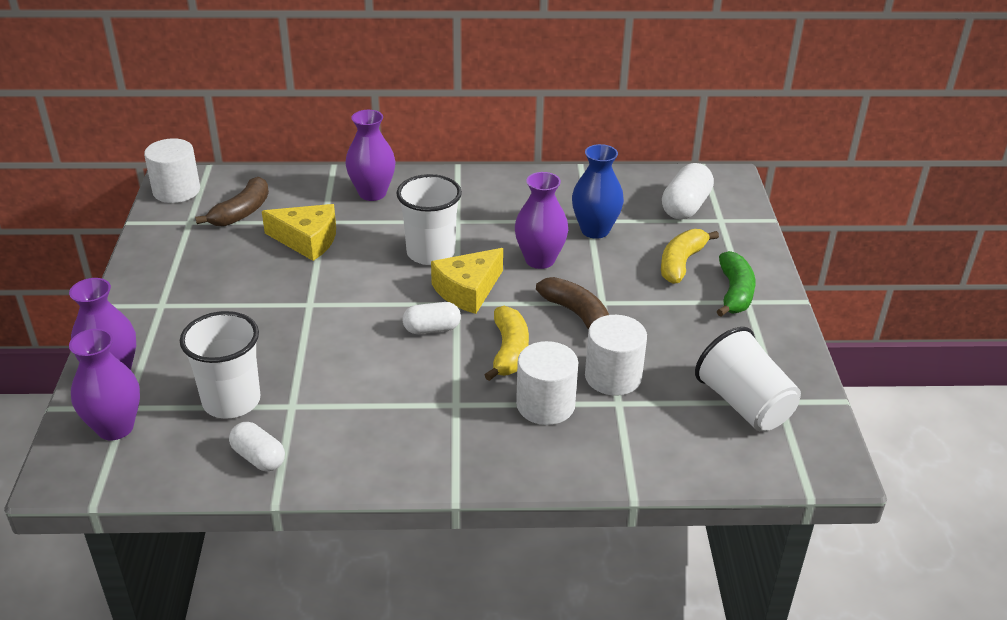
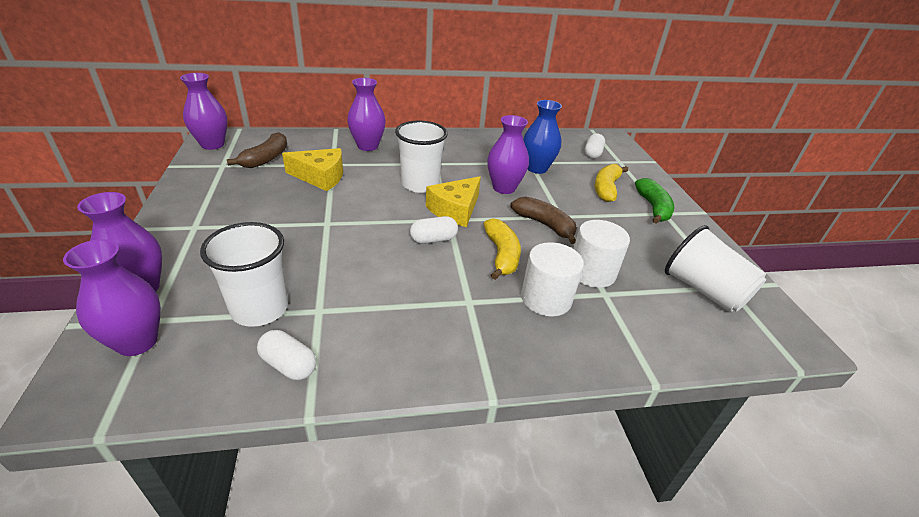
camera: 10 degrees left, 0 degrees up
(176, 191) = (212, 144): white cylinder -> purple vase
(685, 206) = (592, 154): white capsule -> white capsule, size x0.66

